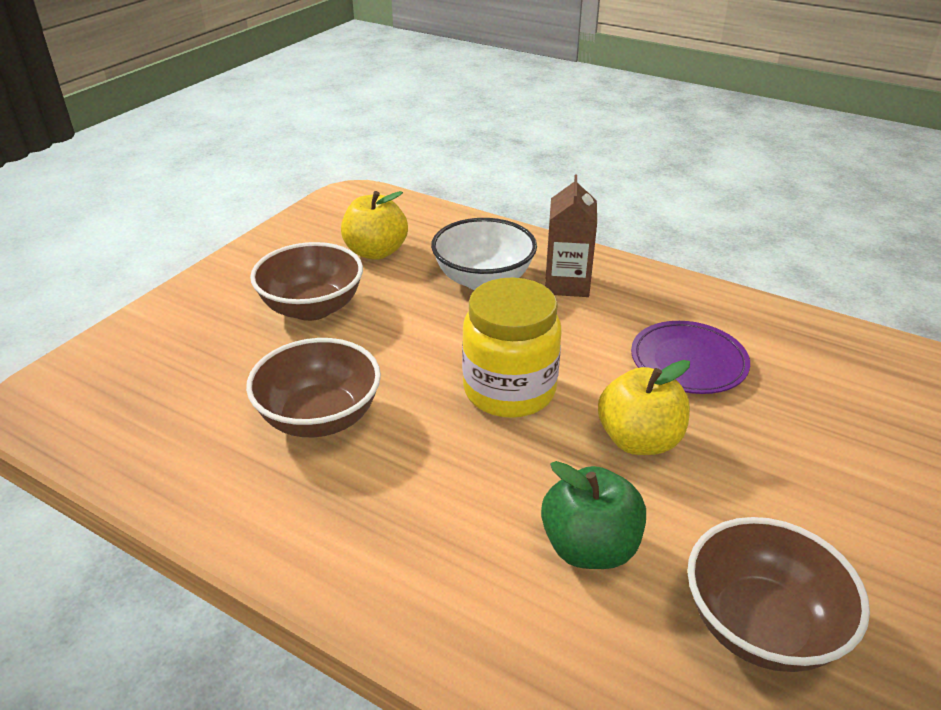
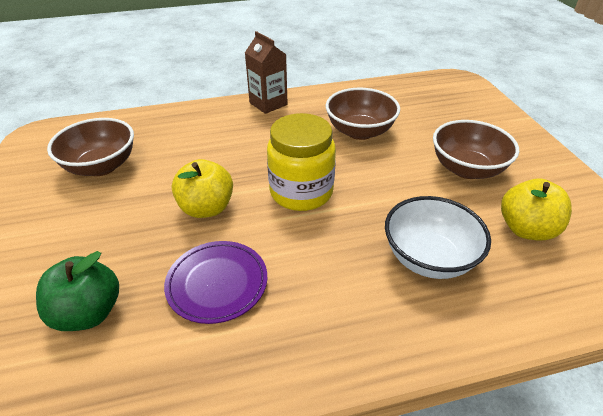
camera: 135 degrees right, 5 degrees up
(567, 284) = (374, 300): brown carton -> brown carton (268, 104)
(589, 547) = (191, 153): green apple -> green apple (88, 312)

